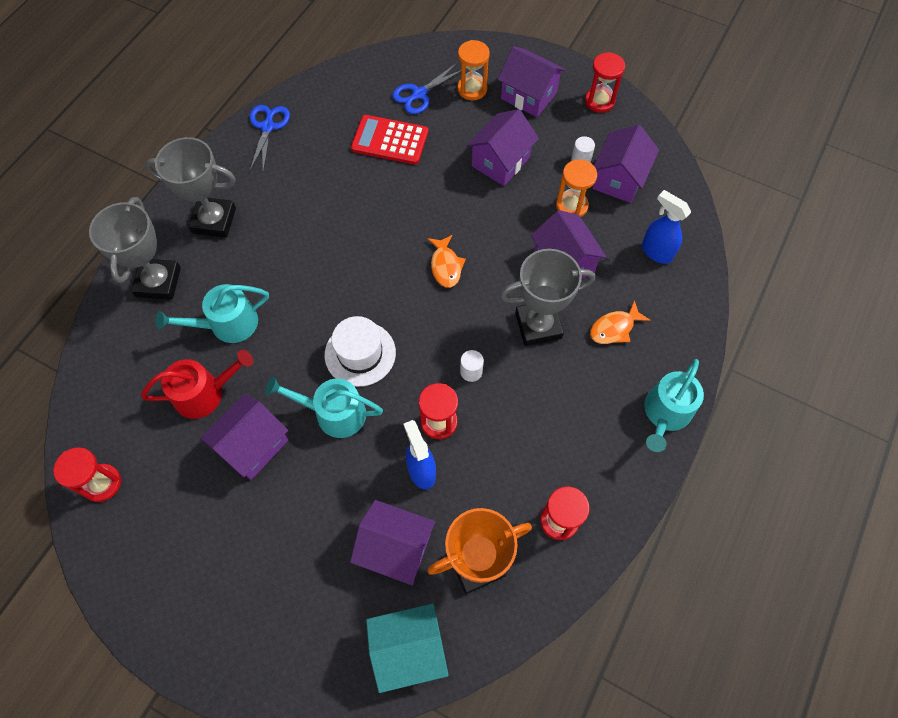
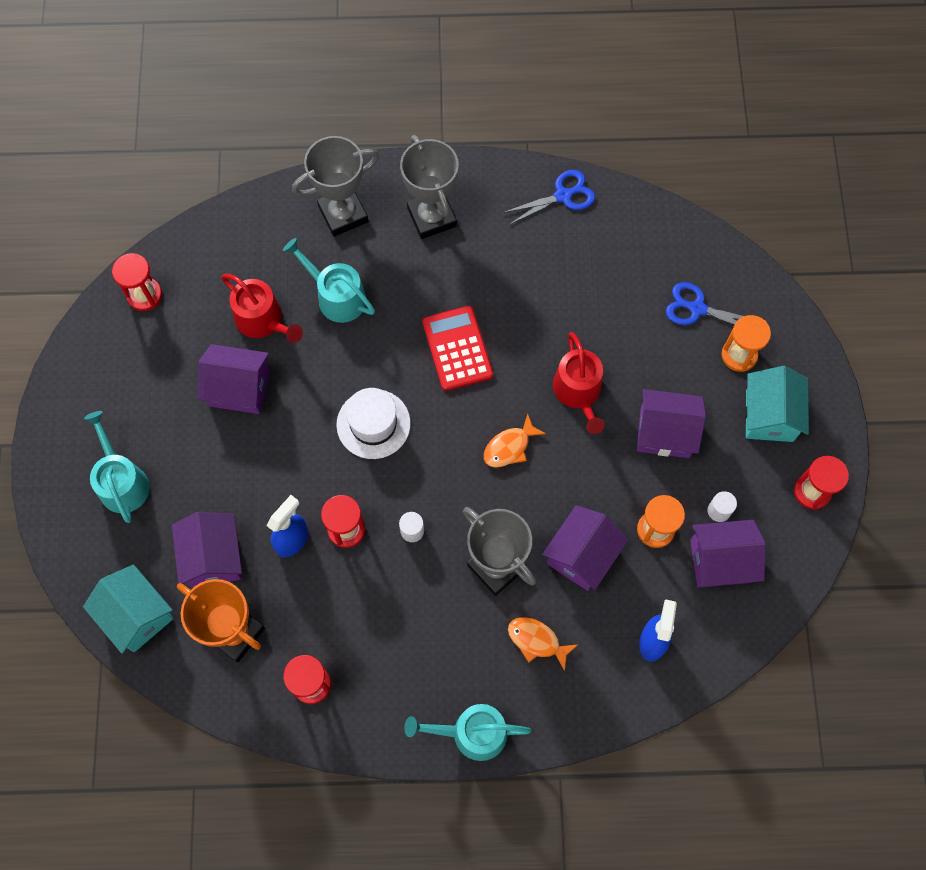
camera: 60 degrees right, 5 degrees up
(334, 413) = (304, 436): turquoise watering can -> turquoise watering can (122, 482)
(390, 140) = (621, 314): red calculator -> red calculator (457, 348)
(432, 198) = (578, 392): none -> red watering can
(528, 96) = (769, 415): purple house -> turquoise house

